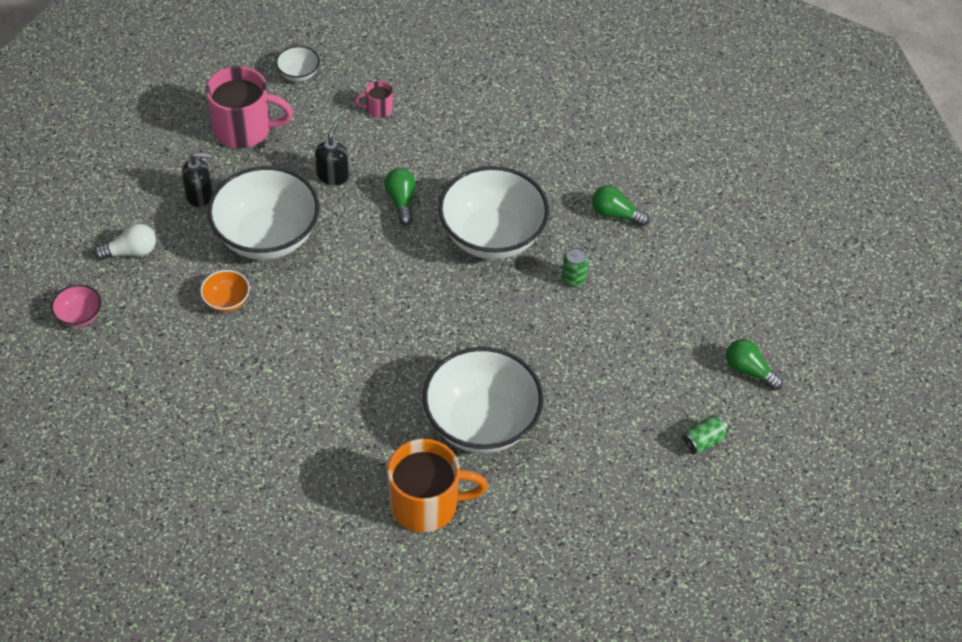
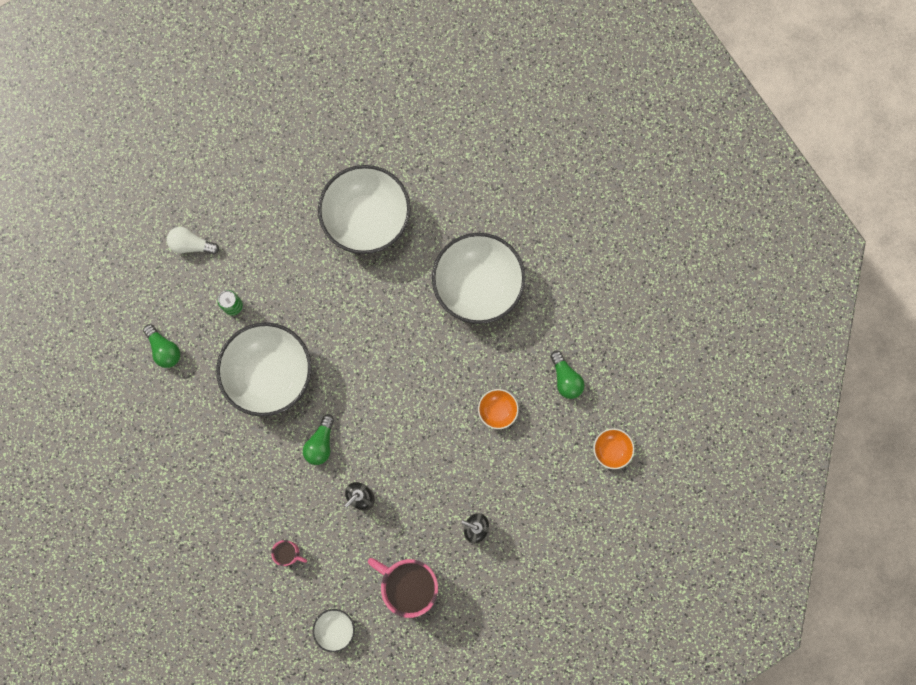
camera: 150 degrees left, 25 degrees up
(79, 316) = (611, 450): pink bowl -> orange bowl
(131, 251) = (551, 495): white light bulb -> white light bulb (191, 245)
(267, 236) = (441, 459): white bowl -> white bowl (478, 286)
(426, 504) = (436, 177): orange mug -> none
(703, 441) = (227, 135): green can -> none
(749, 371) = (159, 171): green light bulb -> green light bulb (565, 379)

